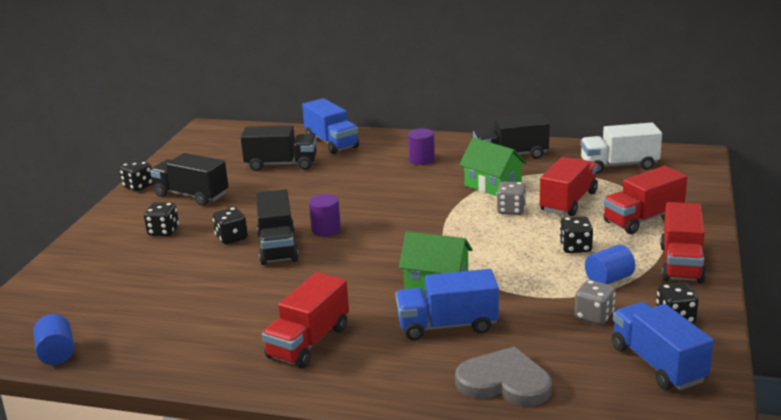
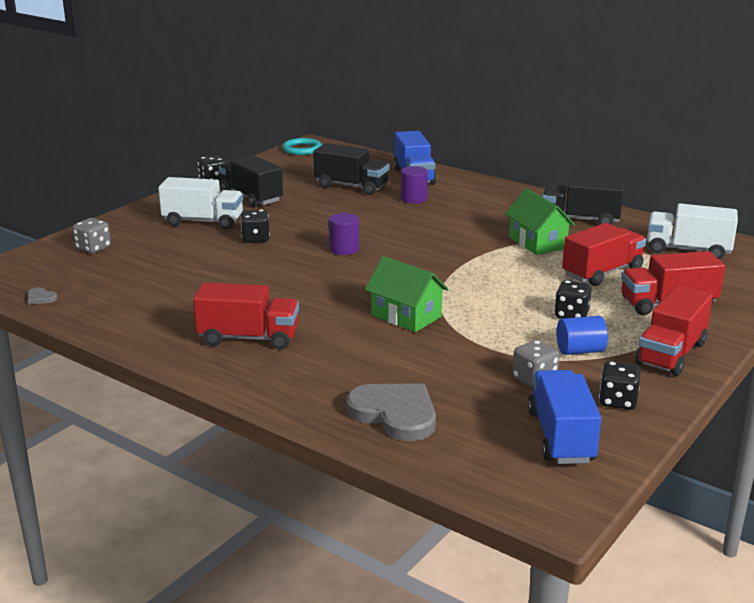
camera: 20 degrees right, 0 degrees up
(57, 353) = (40, 298): blue cylinder -> grey heart
(163, 231) = (203, 221): black dice -> white truck
(202, 135) = (302, 149): none -> turquoise ring
(277, 247) = (289, 254): black truck -> none
(309, 342) = (248, 338): red truck -> red truck turned 135 degrees counterclockwise
(422, 160) = (487, 207): purple cylinder -> purple cylinder (413, 199)
(447, 326) = (384, 354): blue truck -> none
(511, 210) = (536, 268): grey dice -> grey dice (93, 248)

